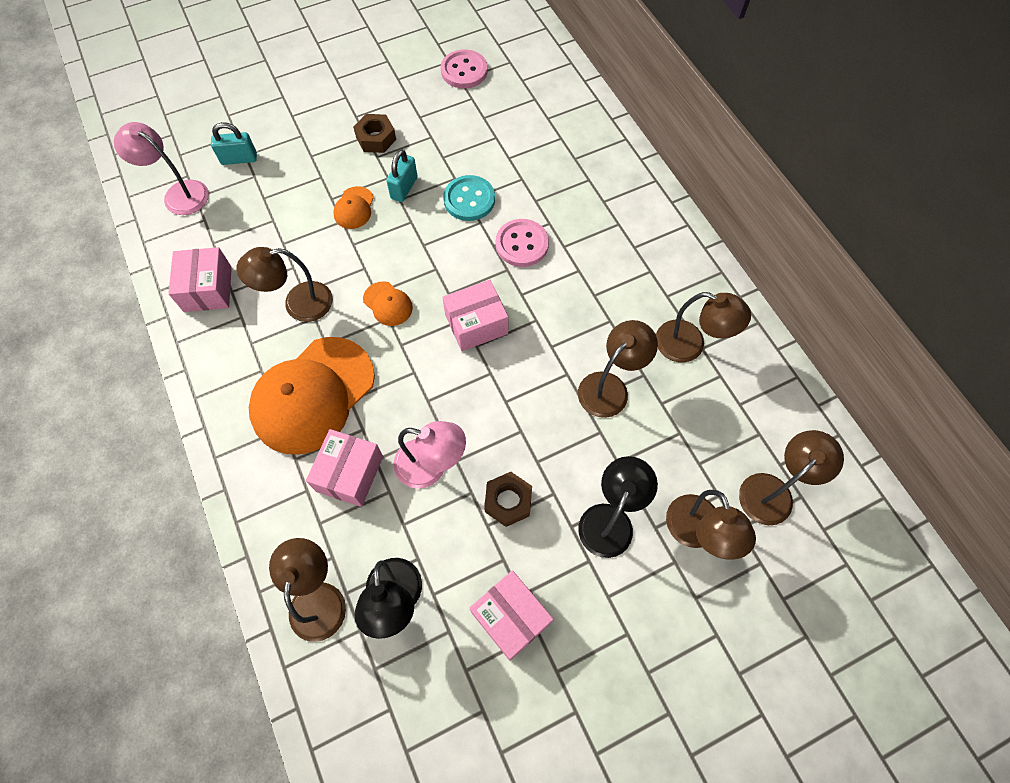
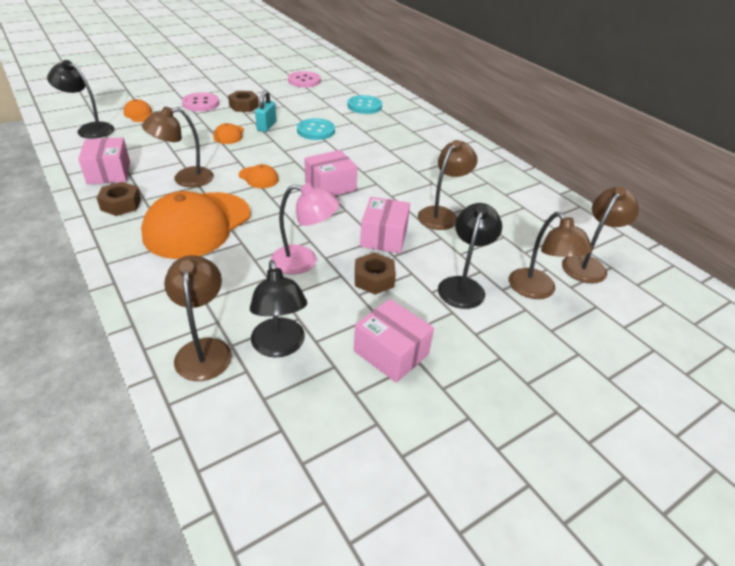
camera: 10 degrees left, 25 degrees down
(179, 193) = (90, 129): pink lamp -> black lamp
(225, 353) = (121, 204): none -> brown nut
(239, 159) = (139, 114): turquoise padlock -> orange cap
(349, 473) = (231, 268): pink box -> pink box (384, 237)
(522, 244) = (358, 149): pink button -> pink button (201, 104)
(544, 138) = (364, 106): none -> turquoise button
(690, 345) = (496, 193): brown lamp -> none

